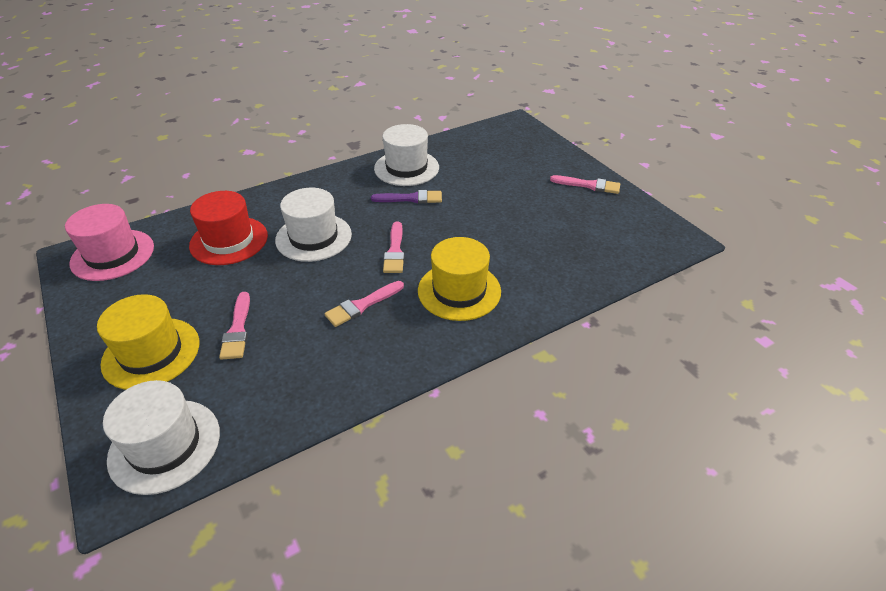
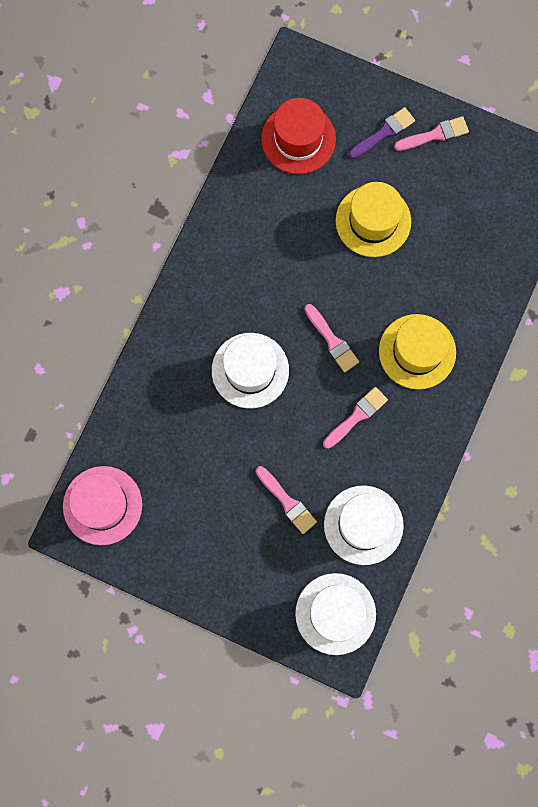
camera: 35 degrees left, 35 degrees up
(151, 353) = (247, 563): yellow hat -> yellow hat (373, 221)
(229, 240) = (182, 423): red hat -> red hat (298, 139)
(362, 305) = (356, 416): pink brush -> pink brush turned 150 degrees counterclockwise
(406, 168) = (248, 218): white hat -> white hat (363, 525)
(411, 198) = (290, 262): purple brush -> purple brush (383, 133)

